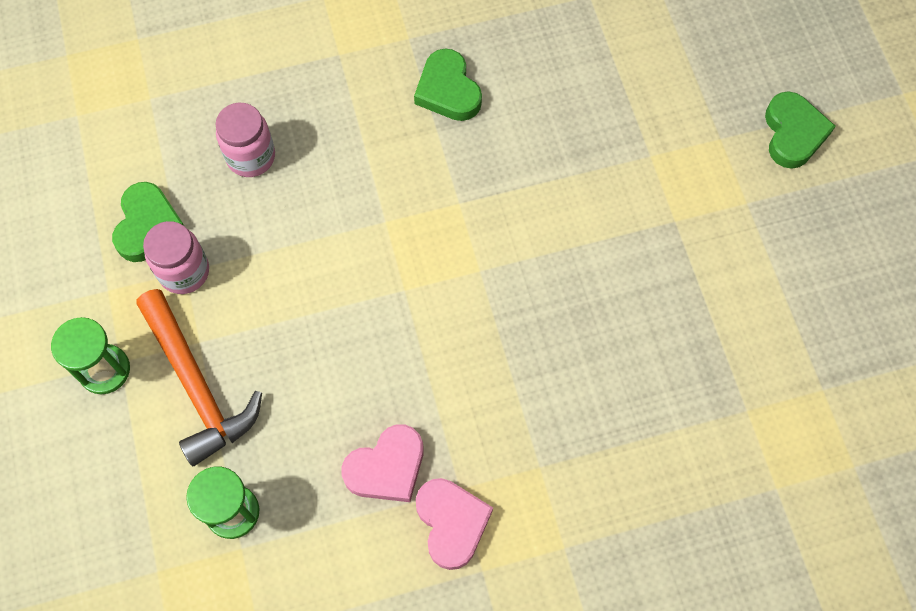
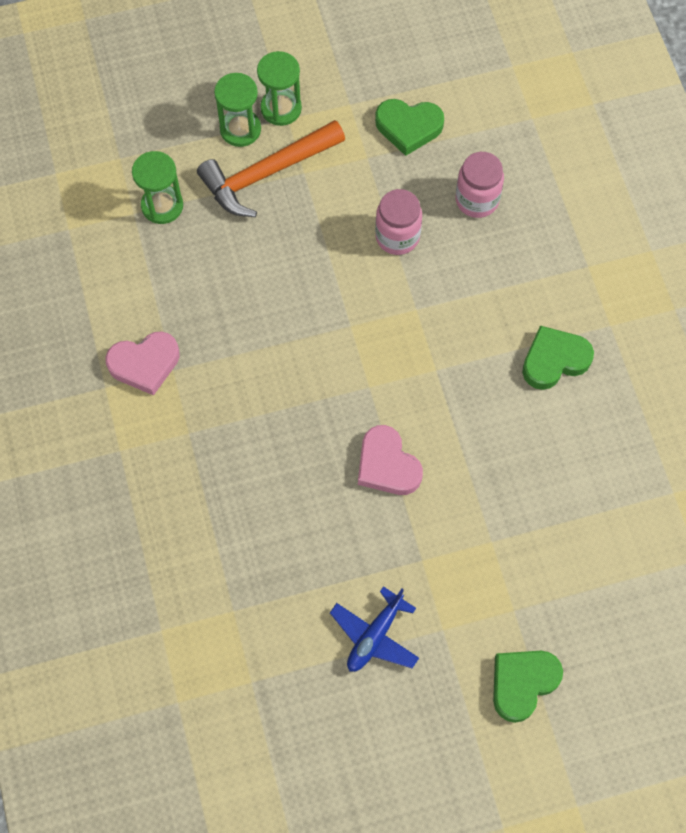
camera: 90 degrees right, 0 degrees up
(129, 418) = (240, 129): none -> green hourglass
(184, 272) = (366, 157): pink jar -> pink jar (397, 237)
(386, 467) = (193, 315): pink heart -> pink heart (387, 465)
(760, 267) = (374, 636): none -> blue plane
(793, 133) = (522, 683): green heart -> green heart turned 135 degrees clockwise

